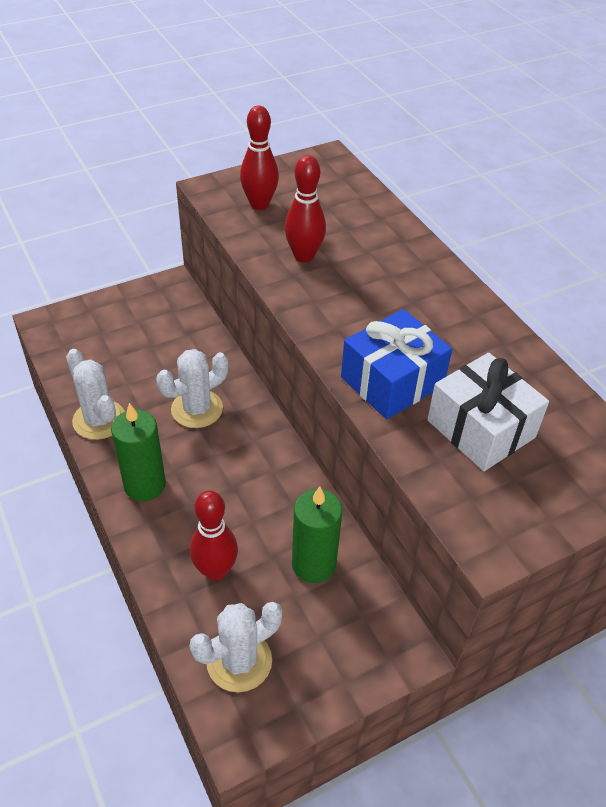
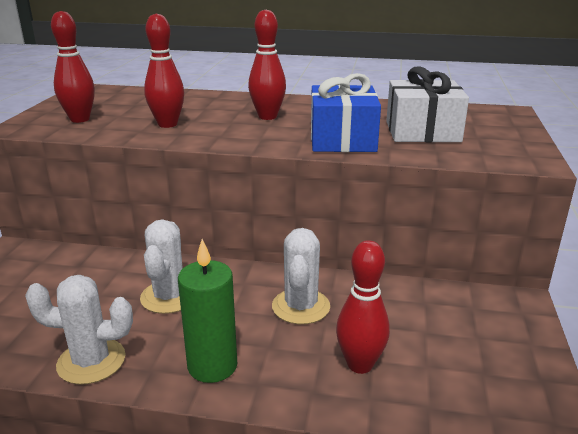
camera: 50 degrees left, 20 degrees down
(239, 661) = (472, 394): white cactus -> white cactus (301, 306)
(313, 564) = (402, 308): green candle -> none
(393, 302) = (267, 117): none -> red bowling pin

